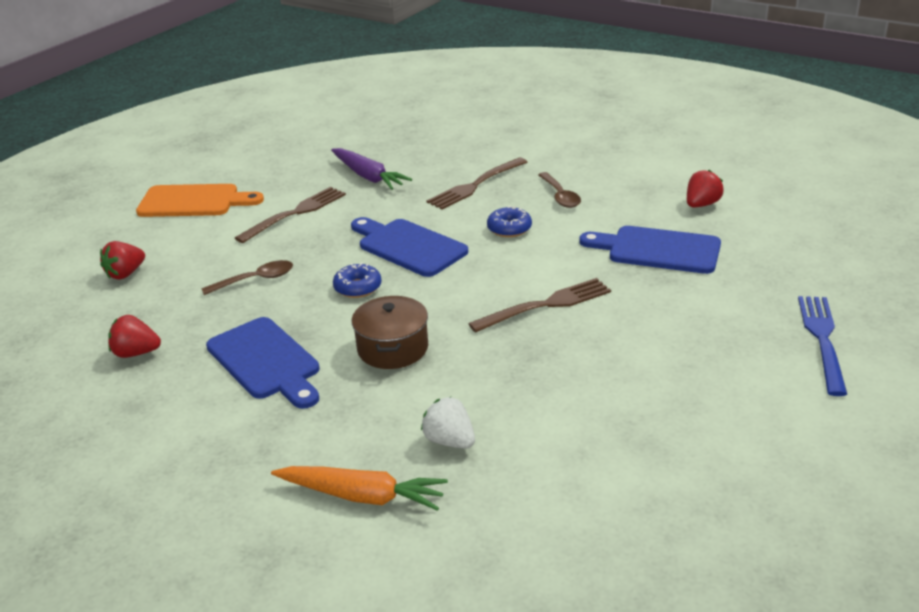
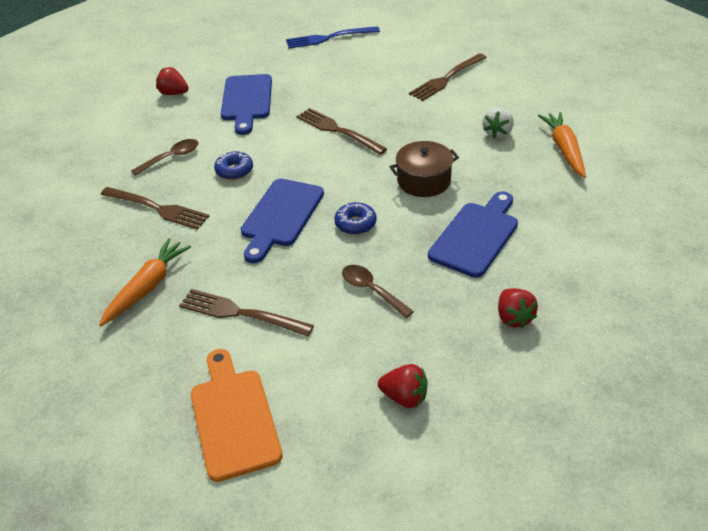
camera: 110 degrees left, 10 degrees up
(368, 176) = (147, 287): purple carrot -> orange carrot
(633, 432) = (447, 78): none -> brown fork

